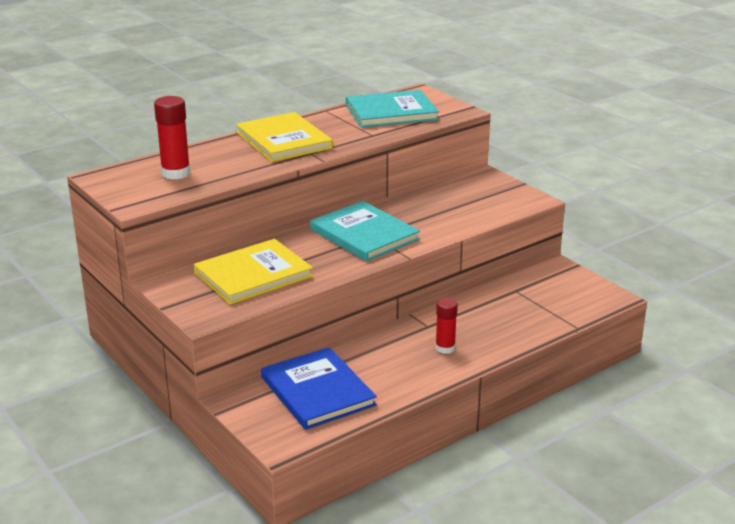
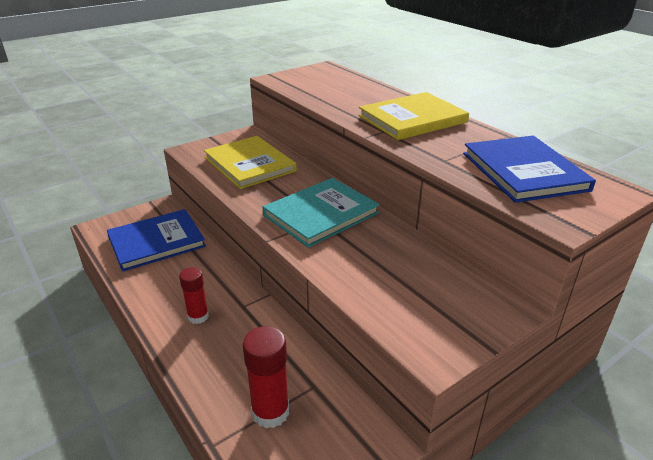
camera: 90 degrees right, 5 degrees up
(176, 173) = (331, 86): red glue stick -> red glue stick (270, 412)
(391, 112) = (523, 171): turquoise book -> blue book

